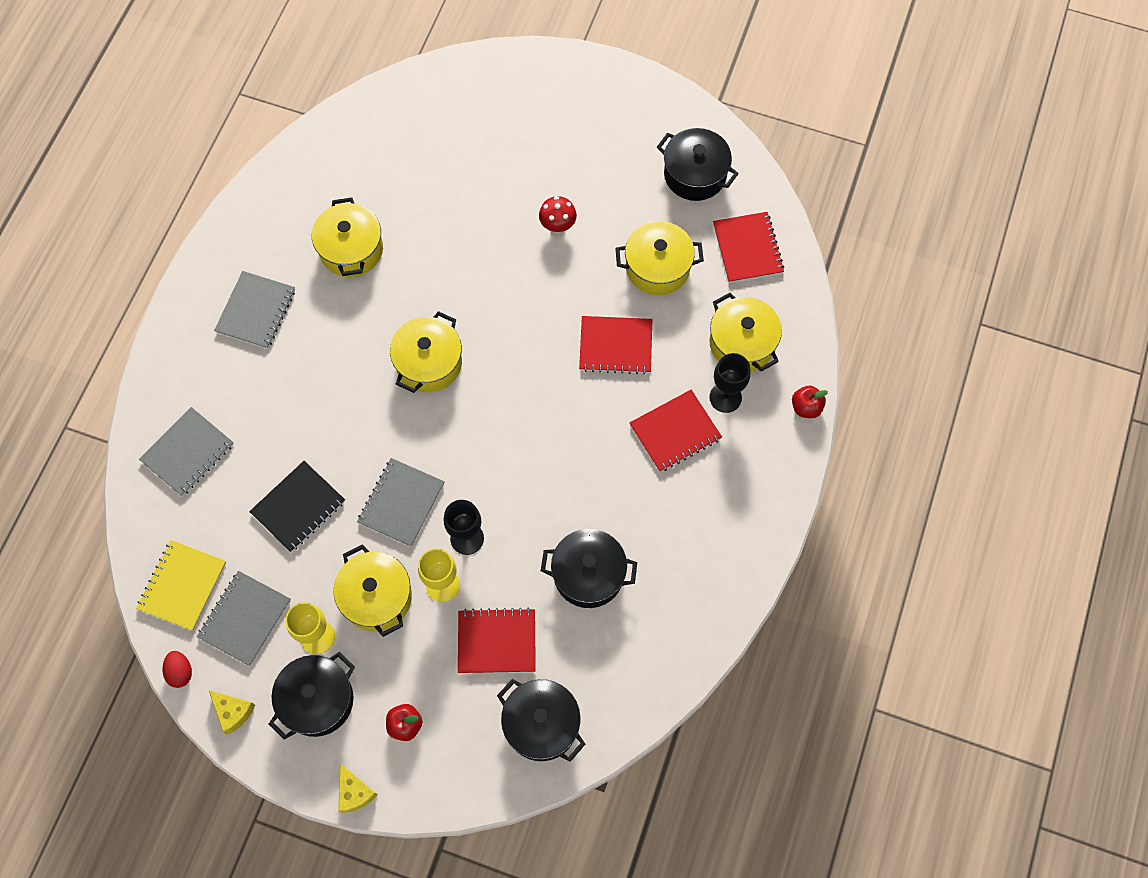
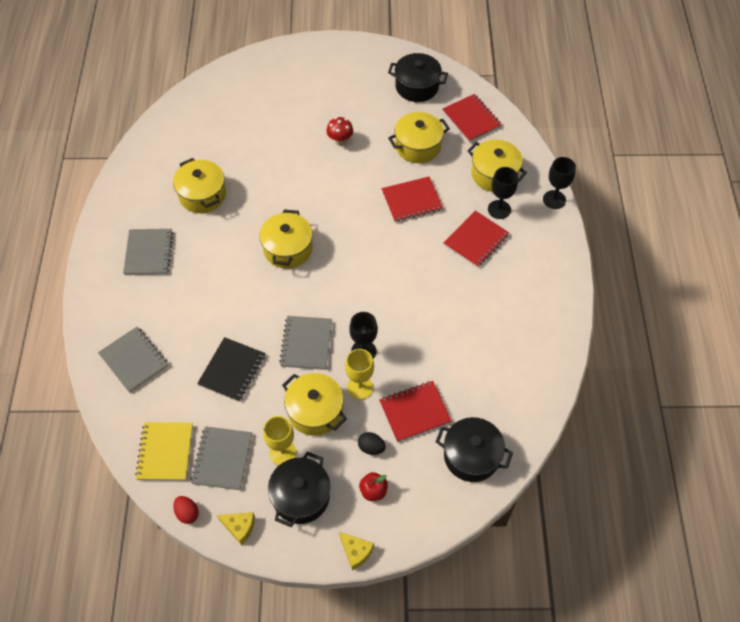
camera: 20 degrees left, 10 degrees down
(188, 453) = (134, 360): grey notebook -> grey notebook turned 60 degrees counterclockwise
(425, 669) = (371, 447): none -> black egg
(588, 574) = (459, 347): black pot -> none
(806, 407) = (554, 199): red apple -> black goblet

